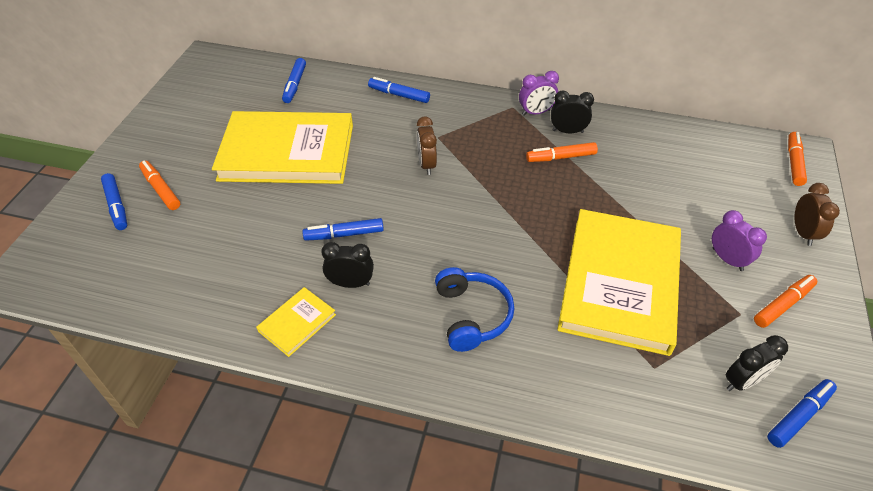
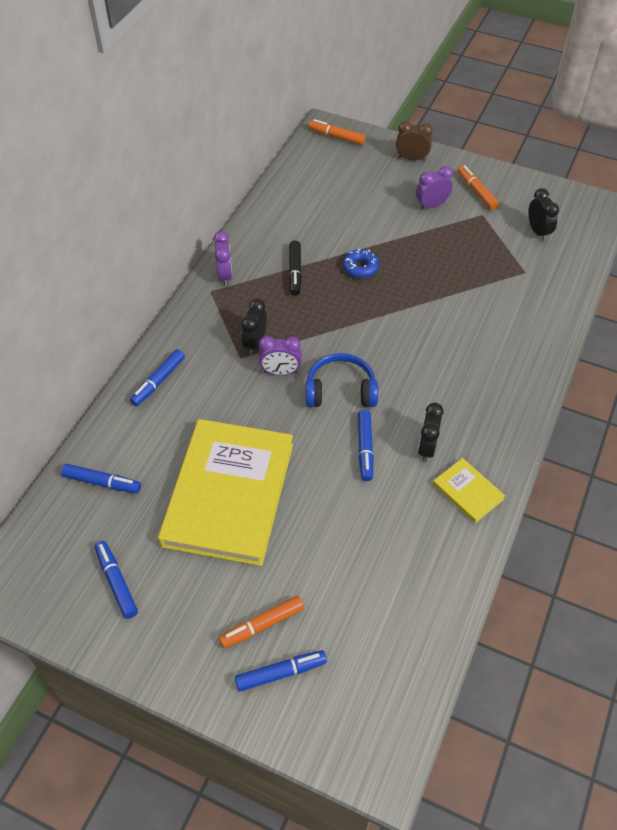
camera: 80 degrees left, 5 degrees up
(426, 165) = (280, 372): brown clock -> purple clock
(472, 315) = (470, 366): blue headphones -> blue headphones (340, 390)
(561, 157) = (295, 272): orange marker -> black marker
(567, 131) = (260, 259): black clock -> black clock (255, 343)
(589, 205) = (360, 267): none -> blue donut
(620, 283) = (447, 270): yellow book -> none
(799, 416) = (564, 215): blue marker -> blue marker (116, 582)

